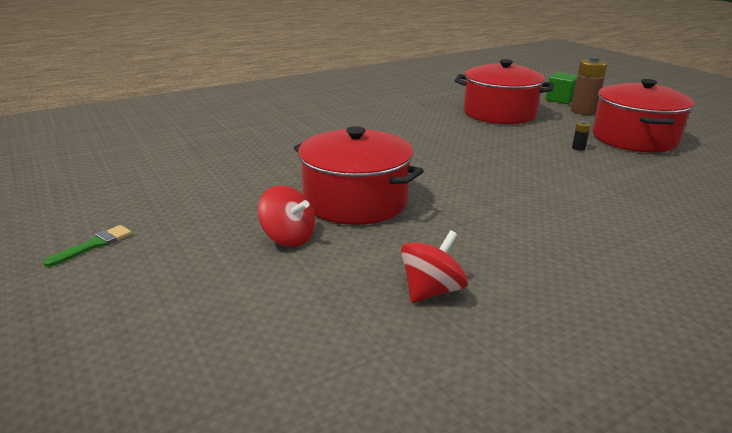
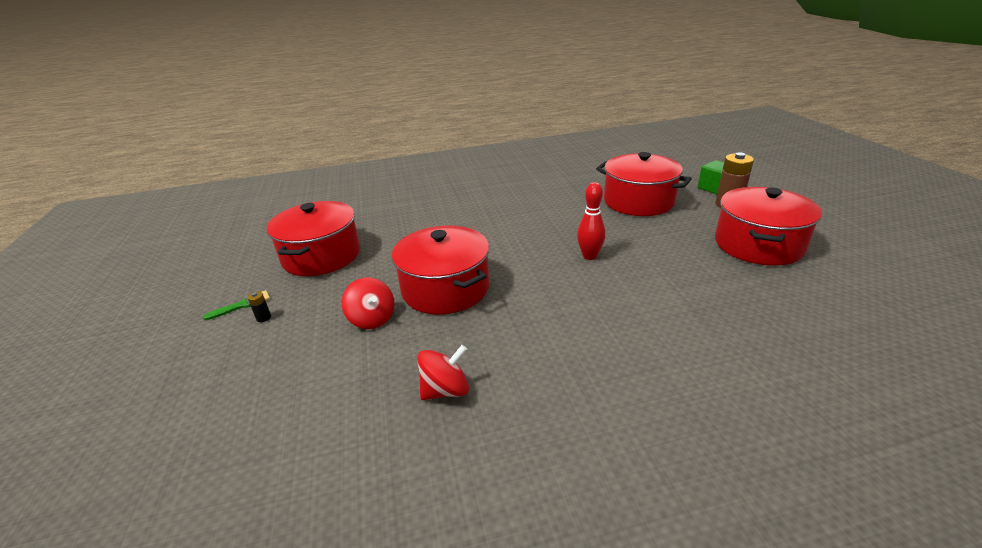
camera: 20 degrees right, 5 degrees up
(171, 185) = (321, 256): none -> red pot
(488, 159) = (589, 256): none -> red bowling pin
(578, 148) = (688, 251): black battery -> black battery (263, 318)

